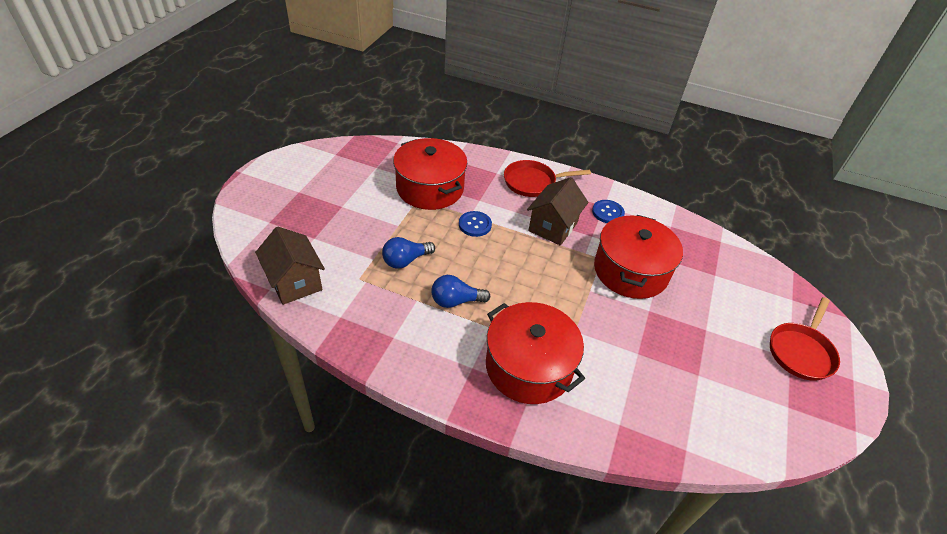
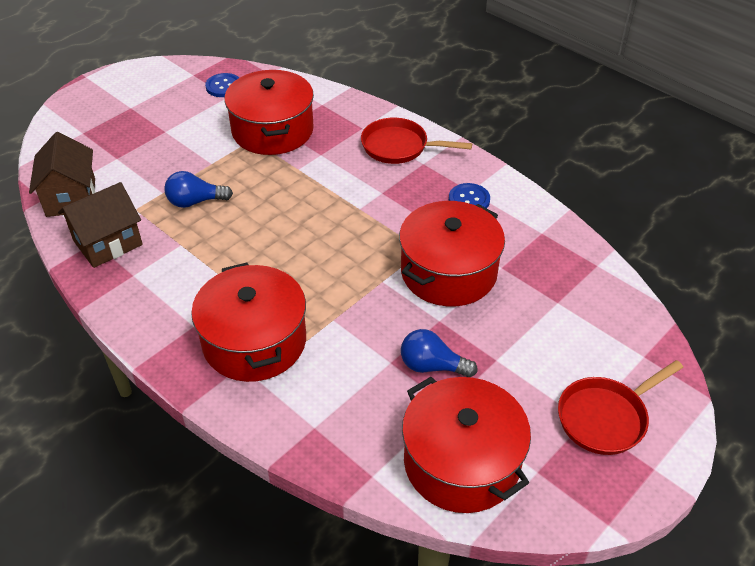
camera: 25 degrees right, 0 degrees up
(456, 301) = (221, 255): blue light bulb -> blue light bulb (432, 366)
(475, 225) = (297, 180): blue button -> blue button (223, 86)
(553, 226) = (388, 201): brown house -> brown house (108, 243)
(737, 416) = (461, 462): none -> red pot

